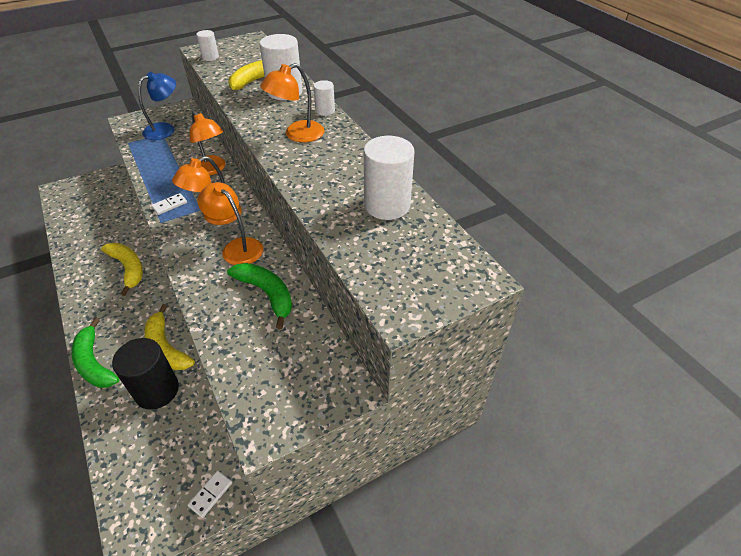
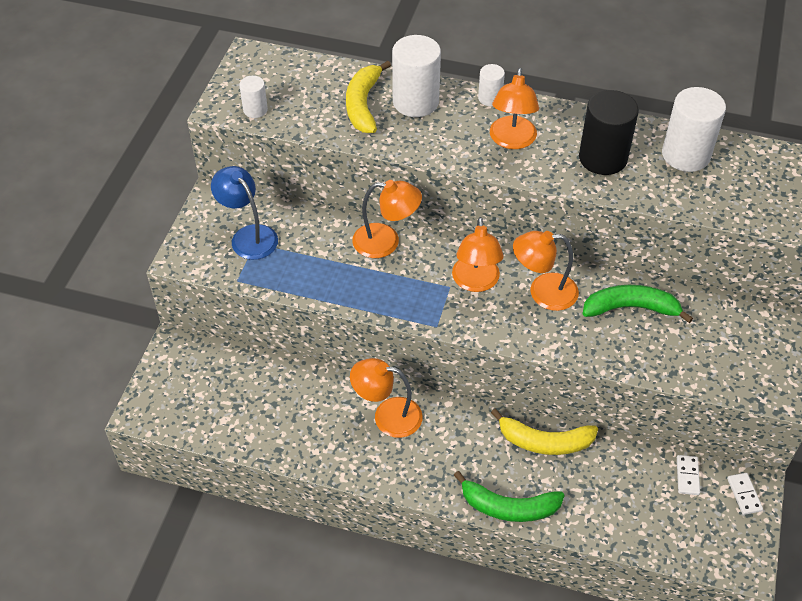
camera: 45 degrees left, 5 degrees up
(128, 268) = (387, 416): yellow banana -> orange lamp
(157, 390) = (595, 475): black cylinder -> black cylinder (602, 158)
(165, 129) = (248, 236): blue lamp -> blue lamp turned 45 degrees counterclockwise
(169, 205) = (414, 305): white domino -> white domino (687, 476)

